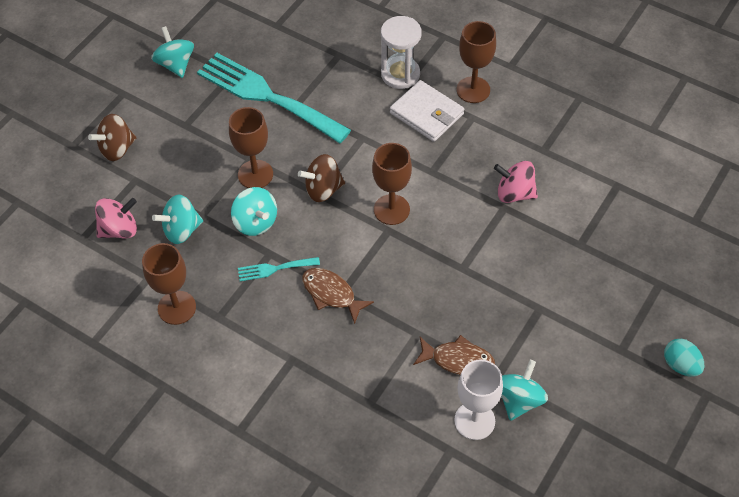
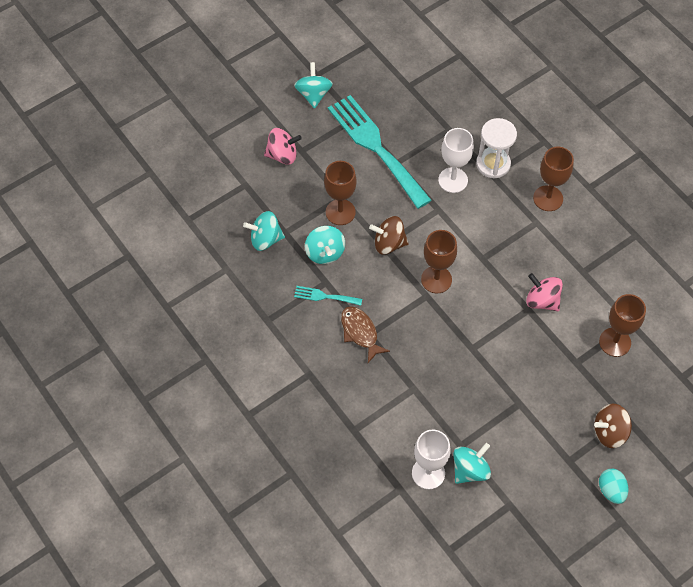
camera: 20 degrees right, 5 degrees up
(117, 149) = (241, 153): brown spinning top -> brown spinning top (609, 432)
(119, 229) = (218, 222): pink spinning top -> pink spinning top (282, 155)
(177, 307) = (238, 301): brown goblet -> brown goblet (615, 342)
(365, 103) = (453, 180): none -> white goblet
(426, 113) = (500, 206): white wallet -> none
(458, 360) = (436, 421): brown fish -> none

